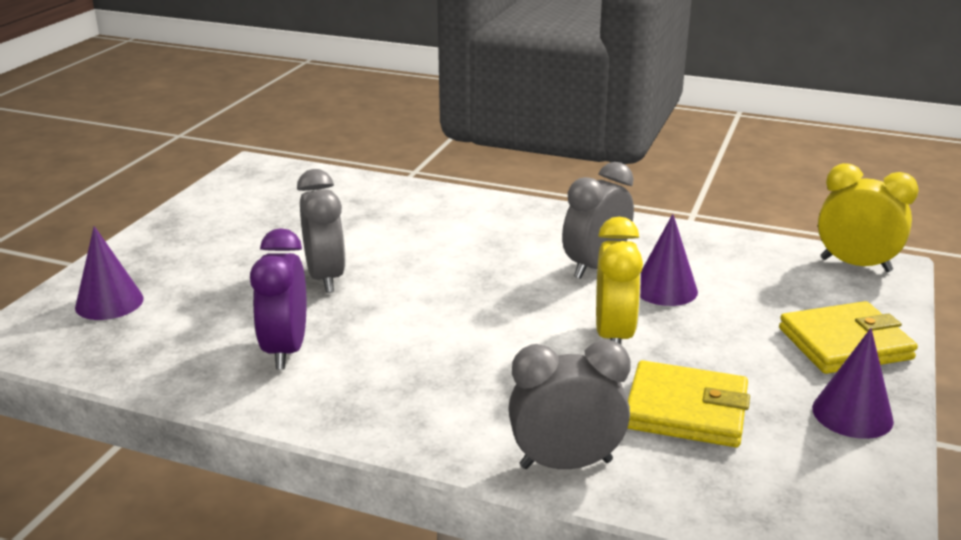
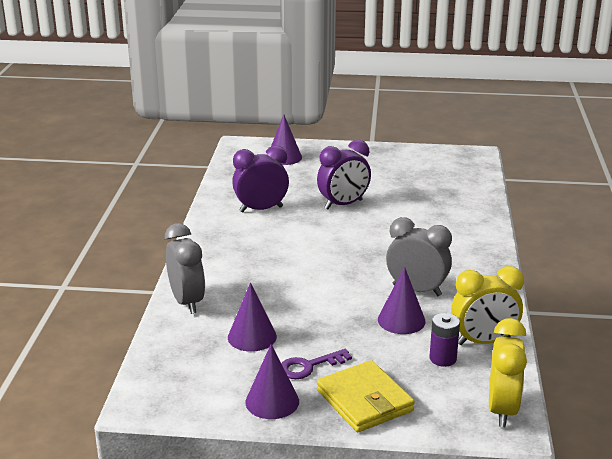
camera: 75 degrees right, 0 degrees up
(325, 278) = (343, 204): grey clock -> purple clock
(614, 336) = (326, 305): yellow clock -> yellow clock (483, 342)
(686, 410) = (252, 337): yellow wallet -> purple cone
(755, 279) = (442, 358): none -> purple battery
(767, 372) = (309, 366): none -> purple key

